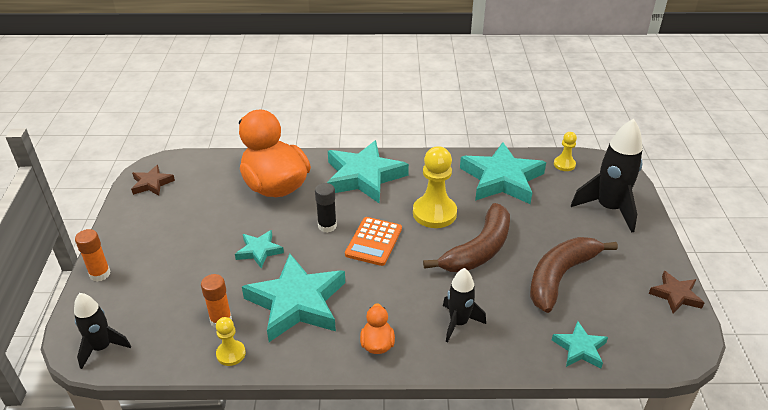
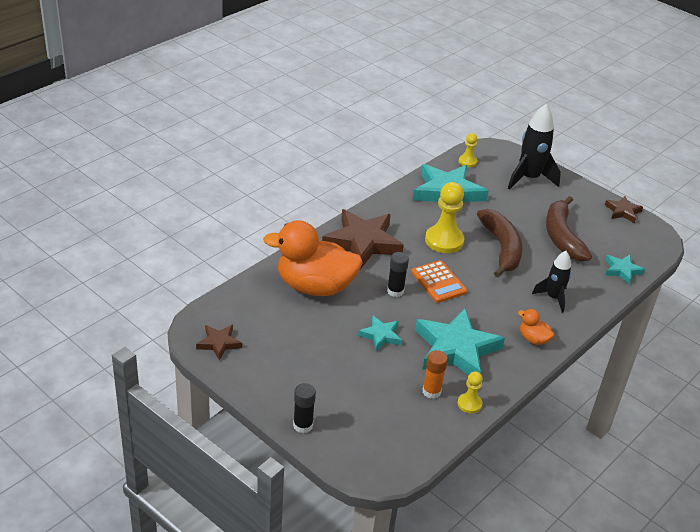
camera: 50 degrees left, 0 degrees up
(100, 274) = (303, 425): orange glue stick -> black glue stick
(102, 348) = (391, 461): black rocket -> none
(364, 176) = (363, 242): turquoise star -> brown star

